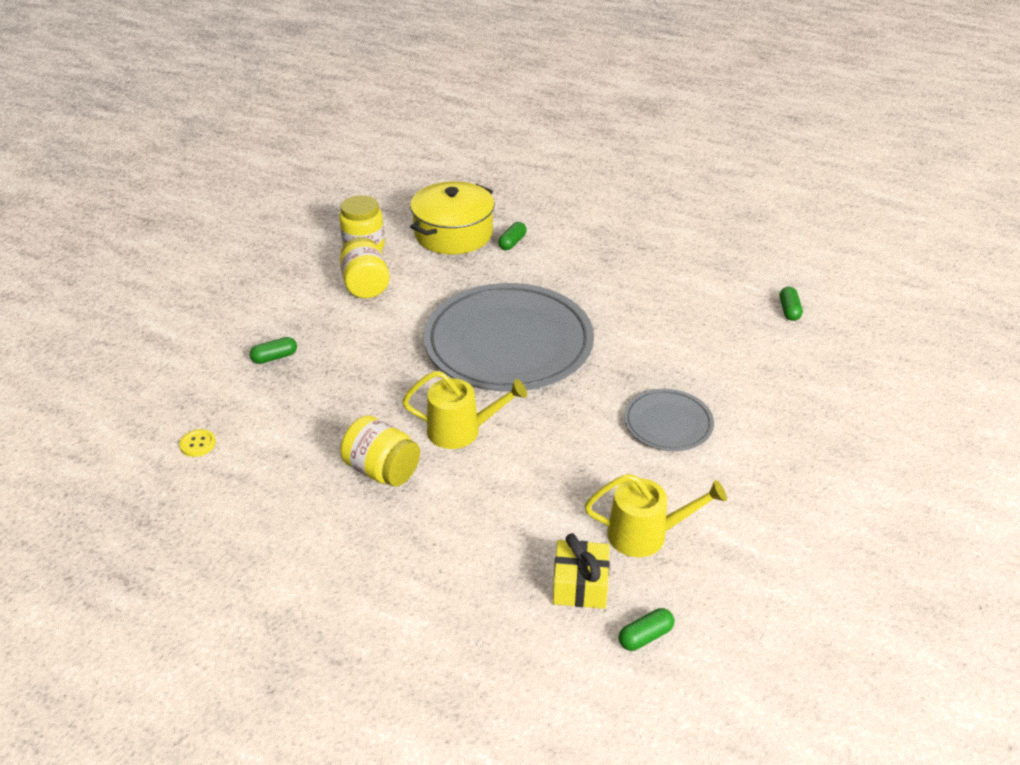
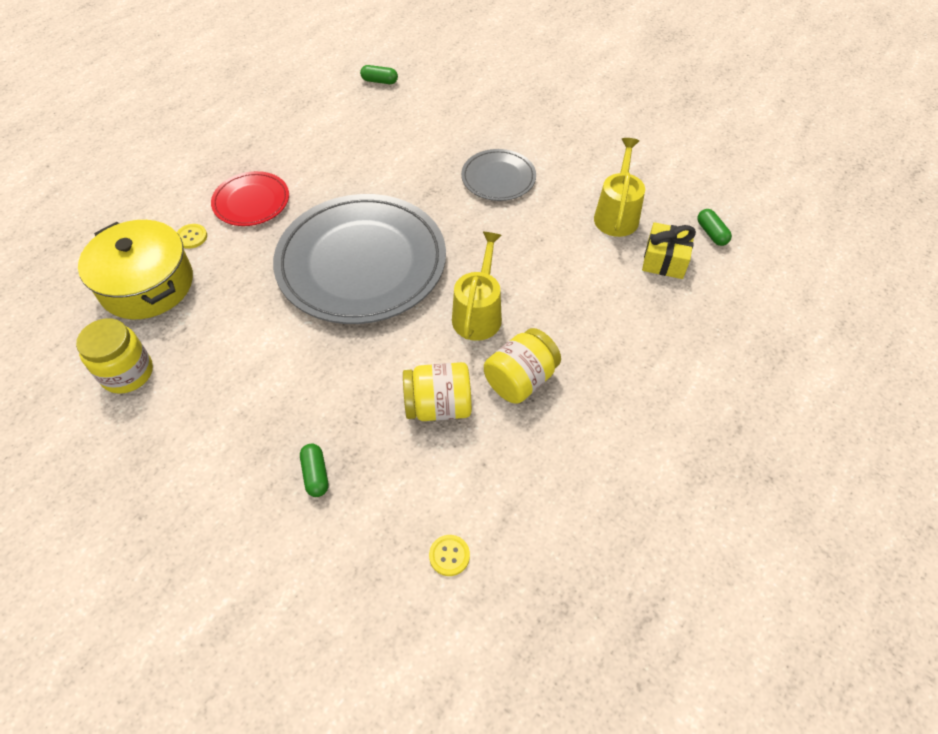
camera: 80 degrees left, 15 degrees up
(365, 285) = (210, 376): yellow jar -> yellow jar (438, 406)
(512, 242) = (191, 237): green capsule -> yellow button
(566, 264) = (251, 202): none -> red plate

